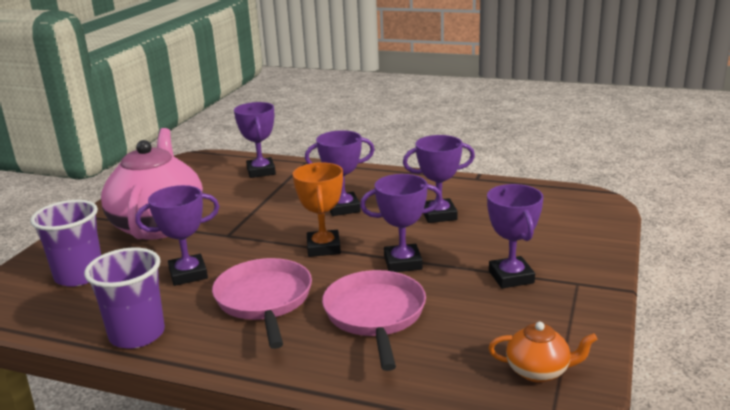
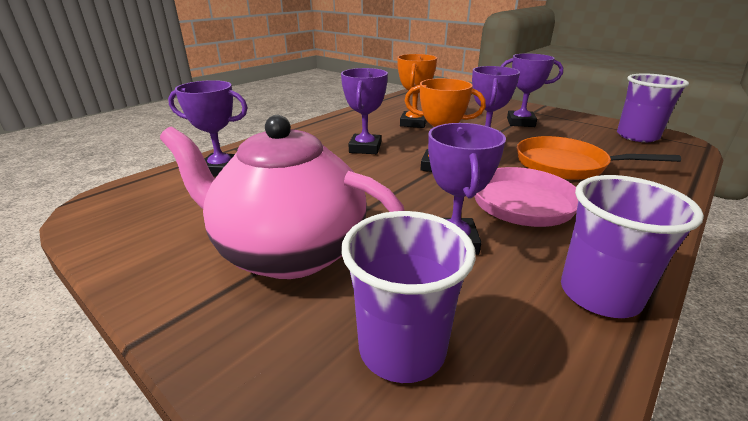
camera: 70 degrees left, 5 degrees up
(375, 315) = (566, 165): pink pan -> orange pan
(439, 215) = (413, 123): purple trophy -> orange trophy
(539, 371) = (637, 136): orange teapot -> purple cup

